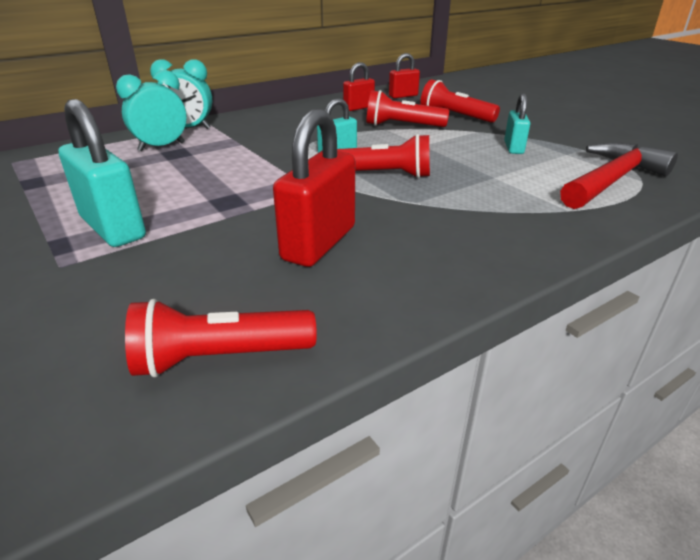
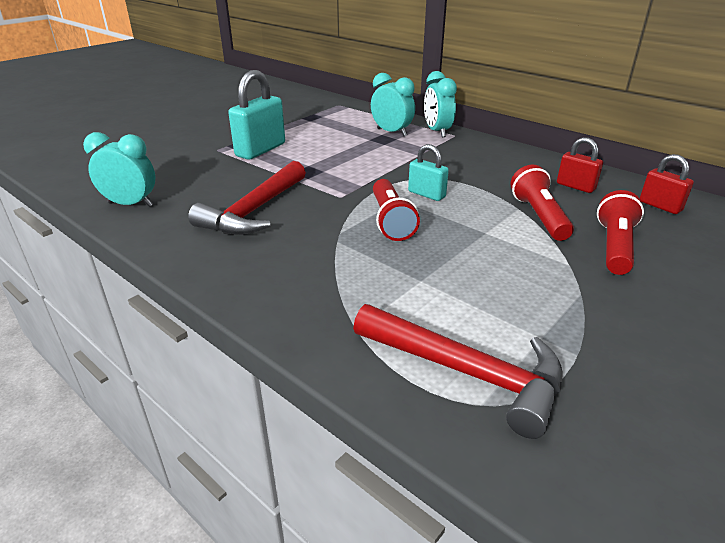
camera: 75 degrees right, 0 degrees up
(220, 358) = (131, 204): red flashlight -> turquoise clock
(319, 243) = (254, 211): red padlock -> red hammer
(513, 148) = (530, 293): turquoise padlock -> none

